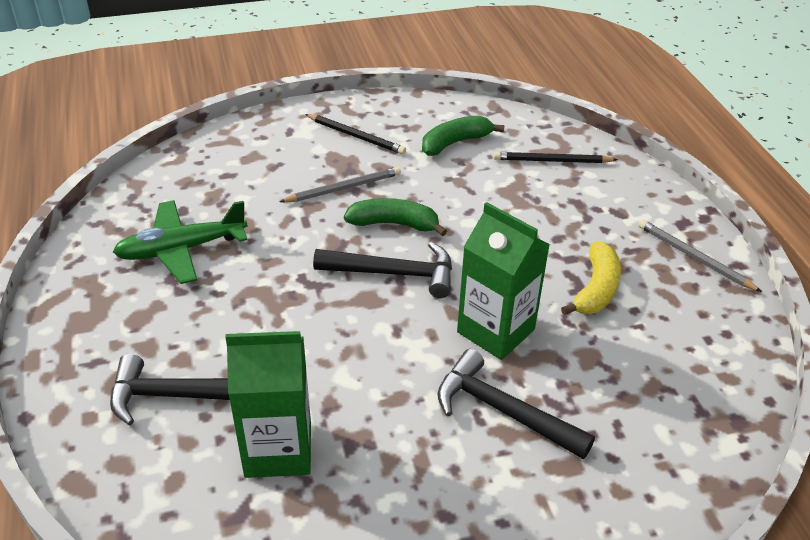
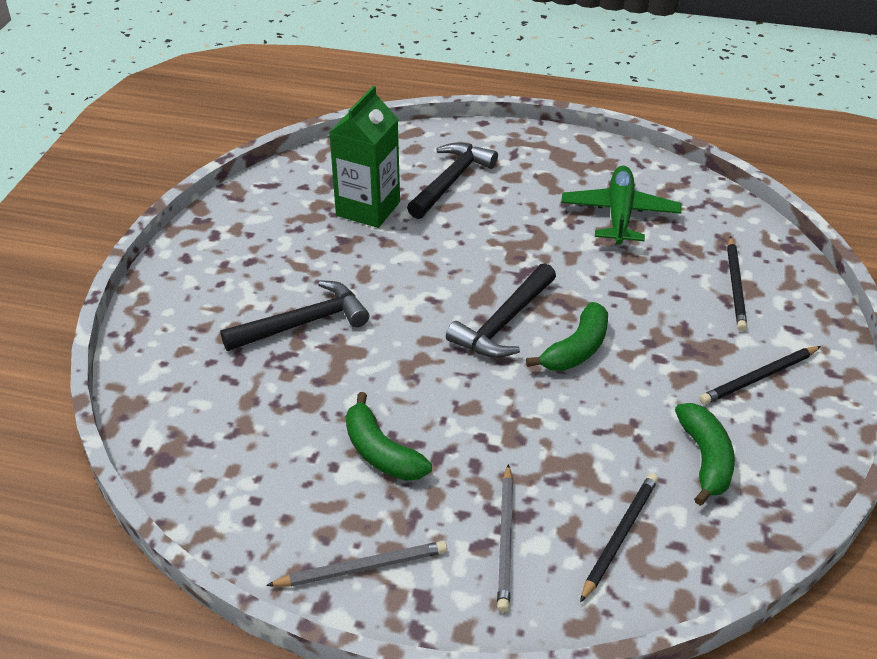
camera: 120 degrees right, 0 degrees up
(253, 164) = (735, 286): none -> black pencil
(343, 188) = (659, 335): grey pencil -> grey pencil (506, 540)
(495, 331) = (385, 356): green carton -> none
(596, 289) = (381, 452): yellow banana -> green banana

